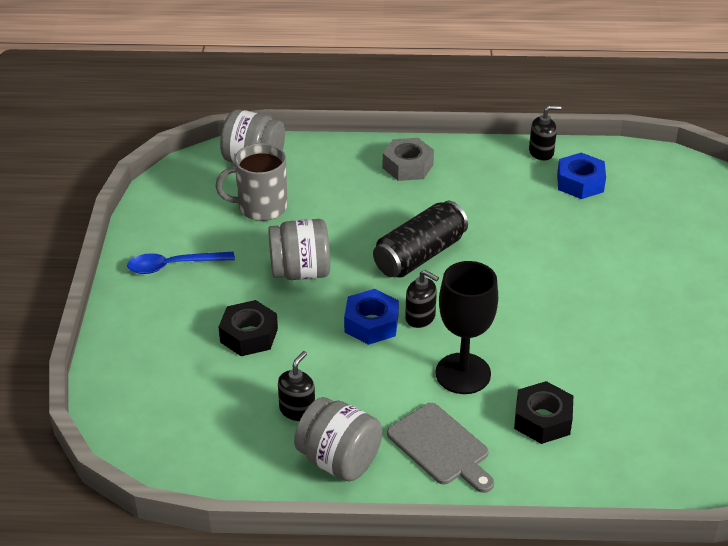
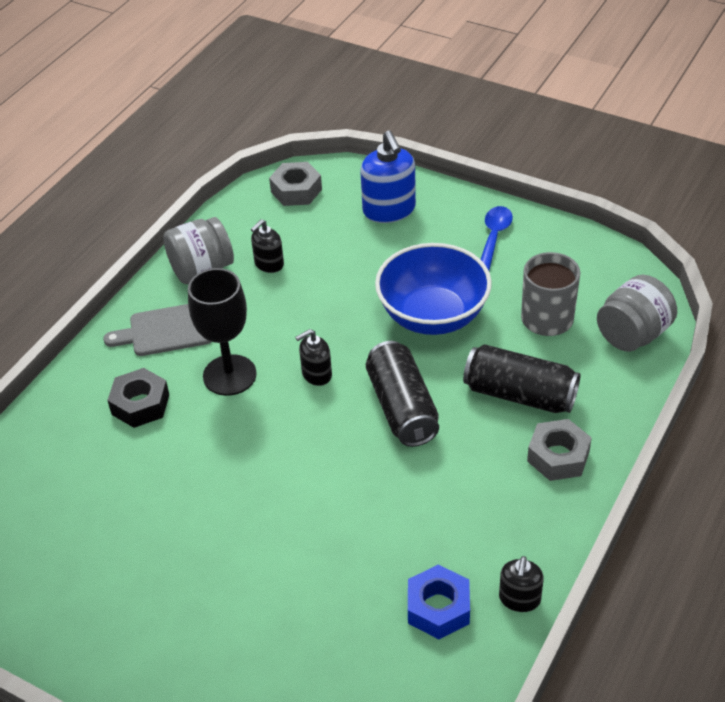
camera: 120 degrees right, 5 degrees up
(162, 350) = (389, 210): none -> blue soap dispenser
(163, 438) = (296, 190): none -> grey nut
(249, 335) = (372, 261): black nut -> none
(297, 410) = (269, 264): black soap dispenser -> black soap dispenser turned 75 degrees clockwise
(300, 272) = (433, 316): grey jar -> blue bowl
(359, 199) = (520, 394): none -> black can
(371, 324) = (332, 339): blue nut -> none

